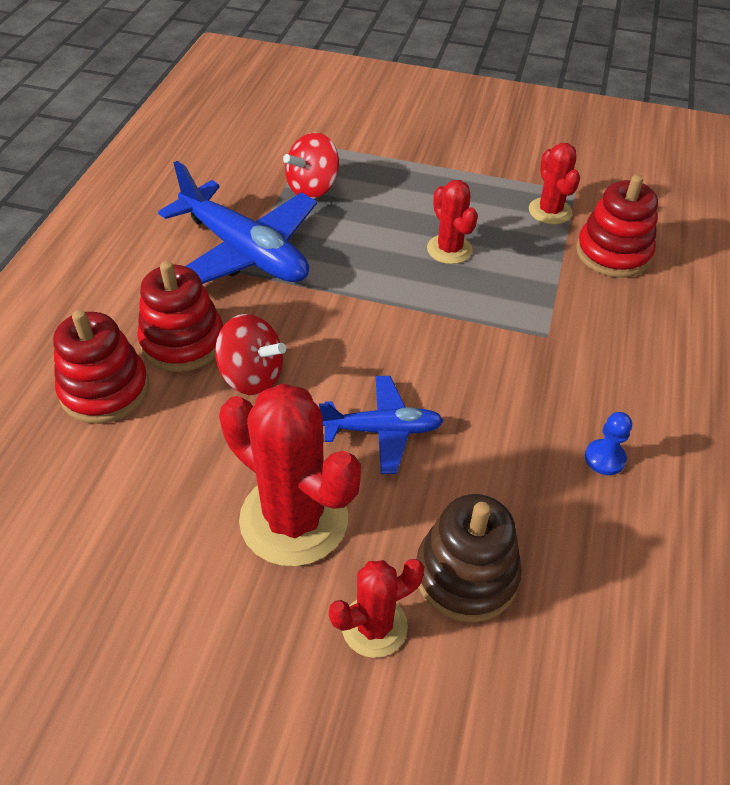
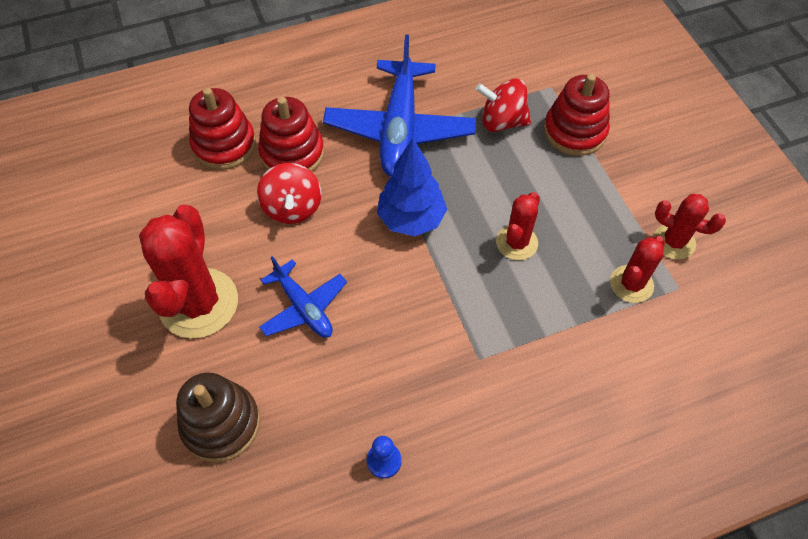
camera: 55 degrees right, 10 degrees up
(357, 299) = (411, 219): none -> blue tree
(374, 626) = (151, 394): red cactus -> red cactus (674, 242)
(613, 253) = (622, 357): red stacking toy -> red stacking toy (574, 131)

